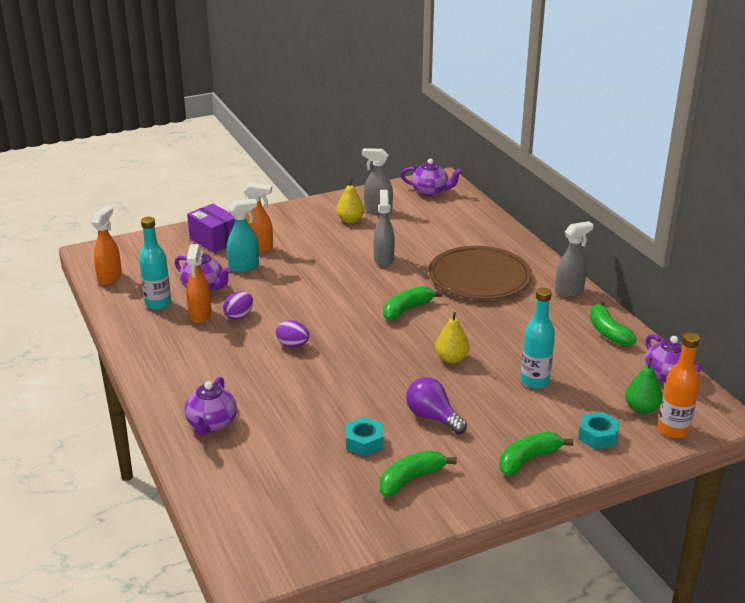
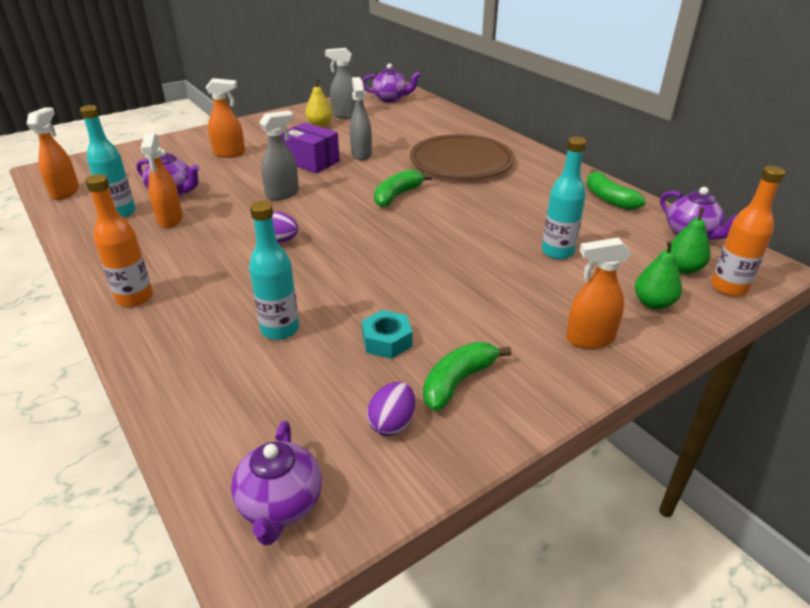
camera: 10 degrees left, 5 degrees up
(170, 385) = (134, 298): none -> orange bottle
(211, 424) = (190, 340): purple teapot -> purple teapot (280, 505)
(214, 240) = (182, 150): purple box -> purple box (312, 162)
(239, 316) = (214, 217): purple egg -> purple egg (392, 423)
(244, 267) = (216, 171): turquoise spray bottle -> none
(282, 423) = (280, 329): none -> turquoise bottle
(433, 417) = (460, 302): purple light bulb -> none
(451, 359) = (459, 238): yellow pear -> none
(528, 459) = (589, 339): green banana -> orange spray bottle
(569, 292) = (554, 167): grey spray bottle -> grey spray bottle (283, 194)
(598, 436) = (653, 303): turquoise nut -> green pear

